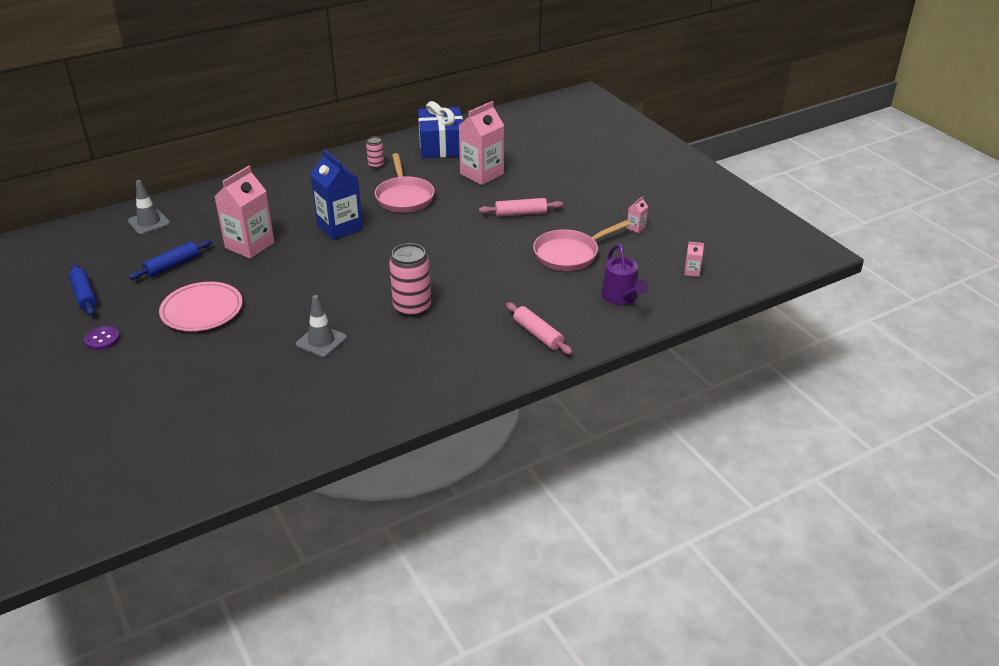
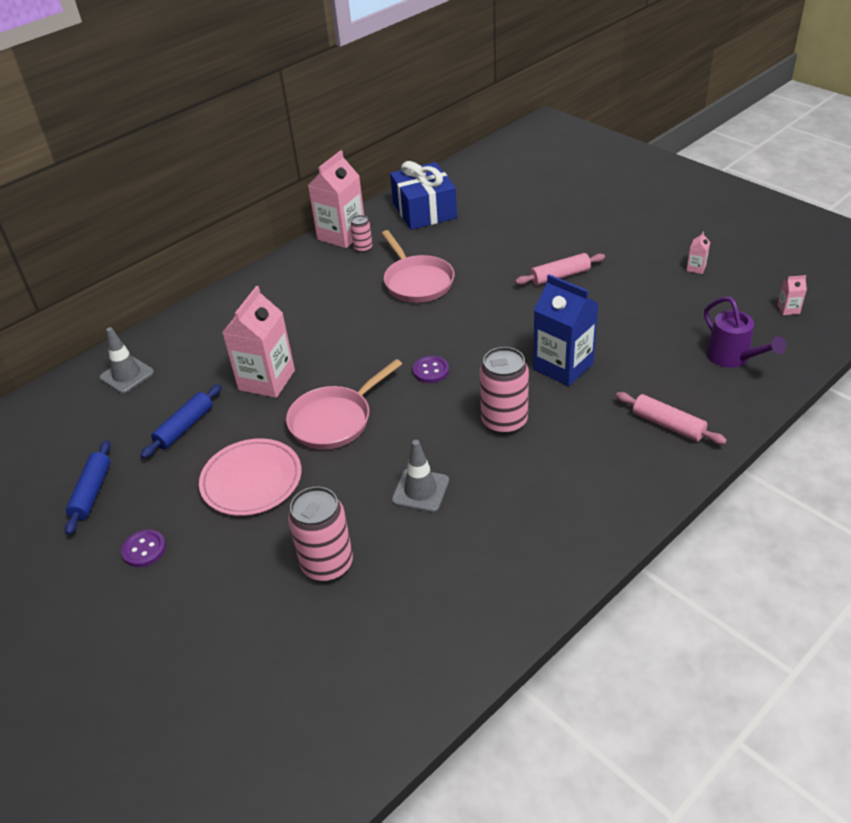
camera: 10 degrees left, 5 degrees up
(84, 295) = (92, 492): blue rolling pin -> blue rolling pin turned 45 degrees clockwise
(226, 375) = (327, 565): none -> pink can
(340, 227) = (362, 334): blue carton -> blue carton (563, 366)
(377, 262) = (430, 371): none -> purple button
(482, 174) = (489, 236): pink carton -> pink carton (341, 235)
(569, 254) = (643, 315): pink pan -> pink pan (334, 420)

